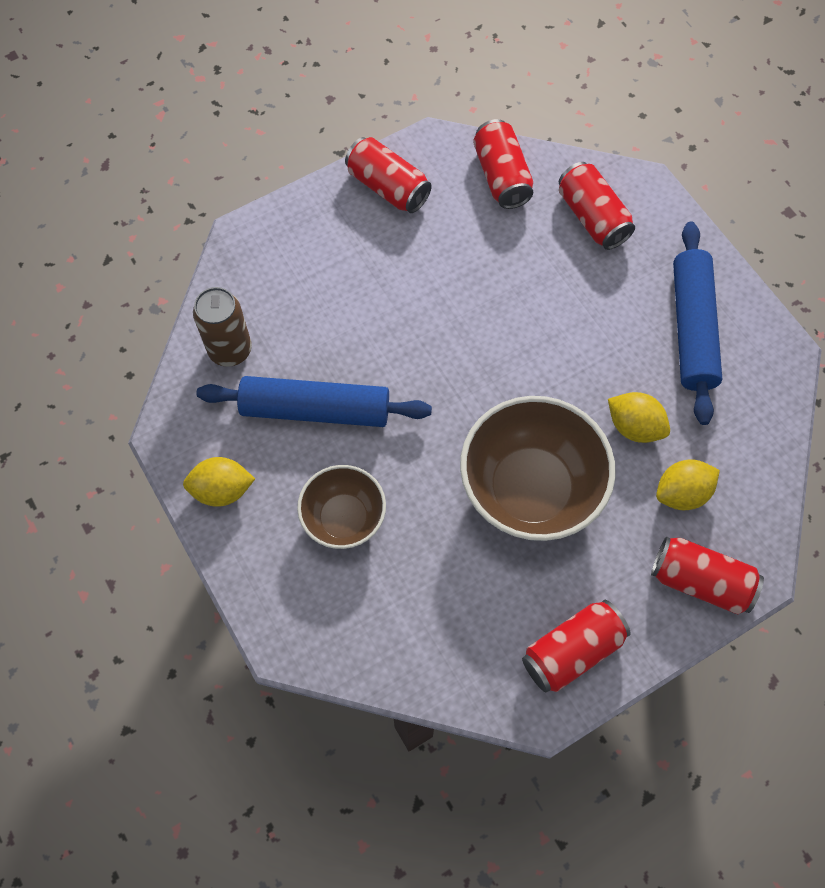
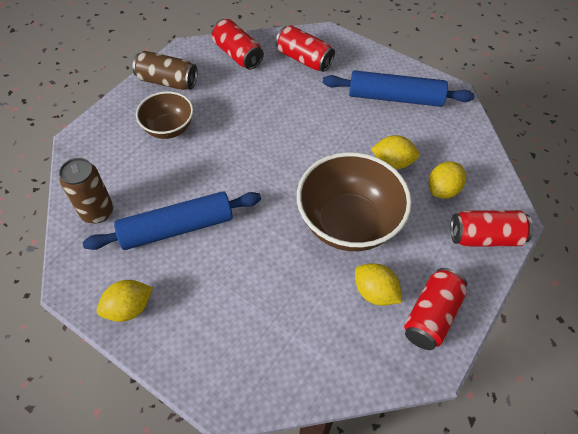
camera: 25 degrees left, 10 degrees down
(344, 518) = (230, 292): brown bowl -> brown bowl (169, 128)
(388, 187) = (167, 81): red can -> brown can
(517, 593) = (375, 292): none -> yellow lemon
(691, 328) = (395, 98): blue rolling pin -> blue rolling pin turned 60 degrees counterclockwise

